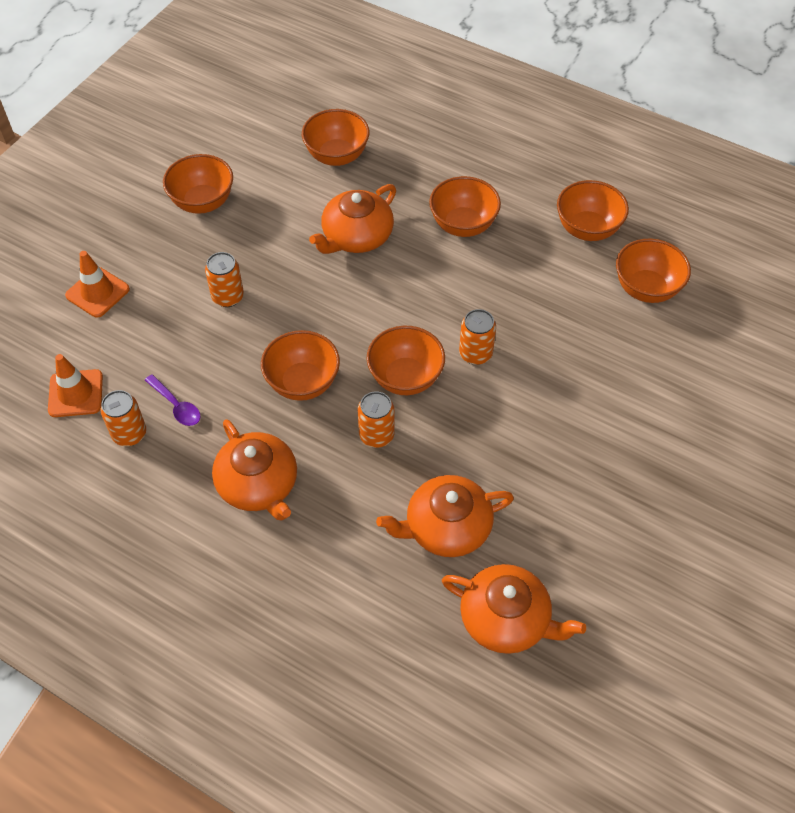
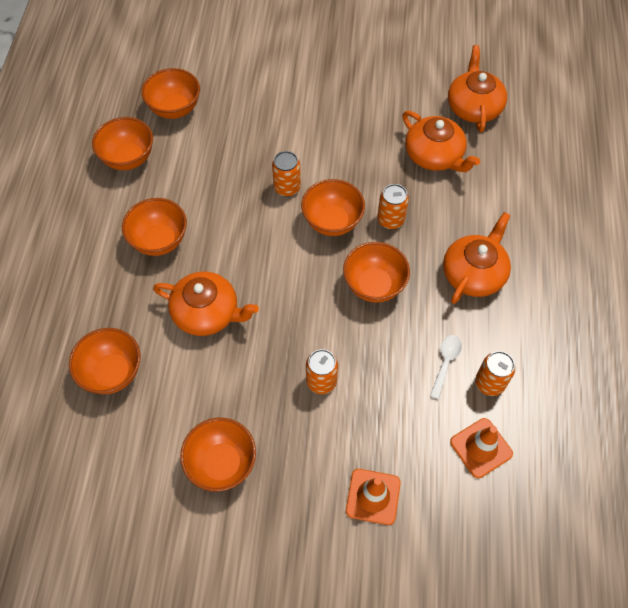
camera: 115 degrees left, 5 degrees up
(176, 406) = (445, 363): purple spoon -> white spoon

